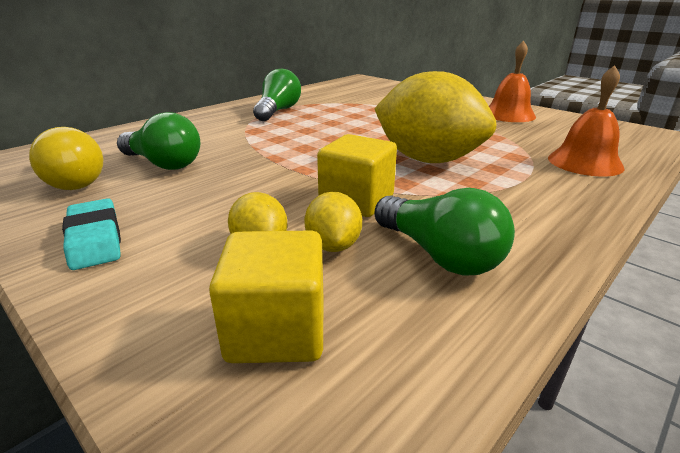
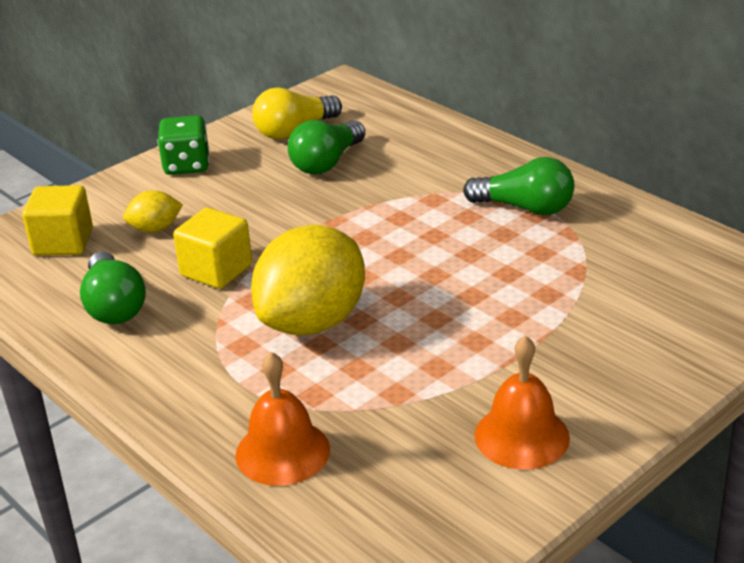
camera: 95 degrees right, 5 degrees up
(95, 240) = (186, 165): turquoise eraser -> green dice
(333, 245) = (145, 259): yellow lemon -> none
(439, 255) = (114, 306): green light bulb -> green light bulb turned 75 degrees counterclockwise

